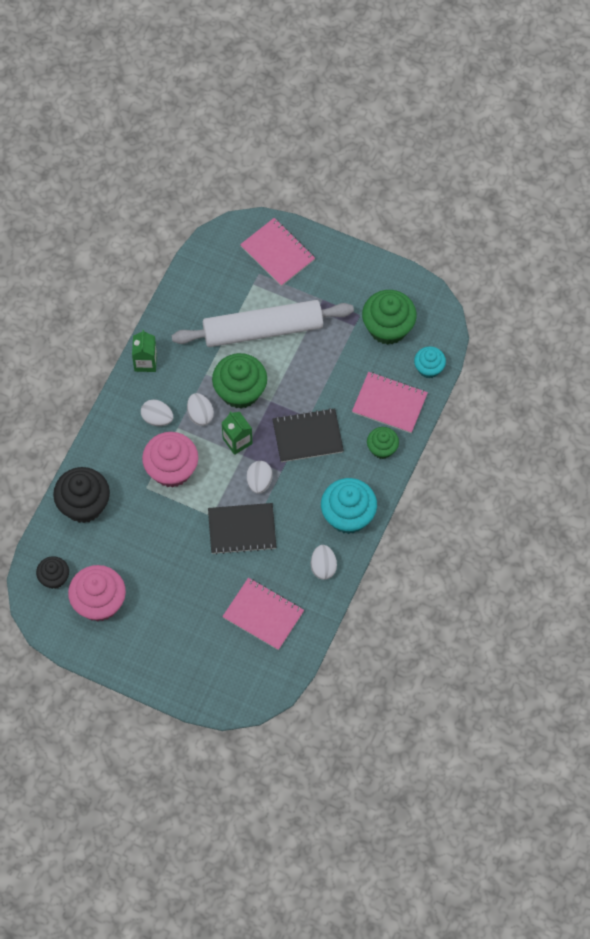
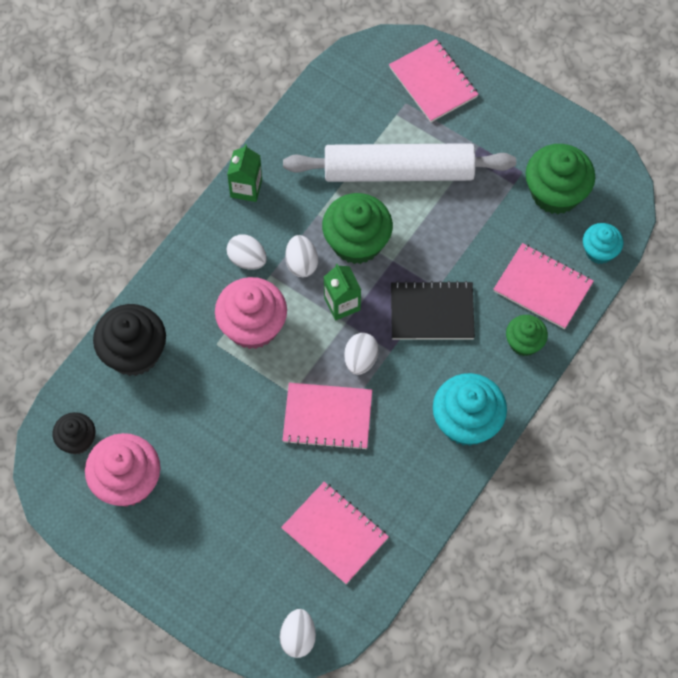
camera: 10 degrees right, 0 degrees up
(242, 529) = (327, 417): black notebook -> pink notebook
(323, 567) = (423, 483): white egg -> white egg (298, 637)

